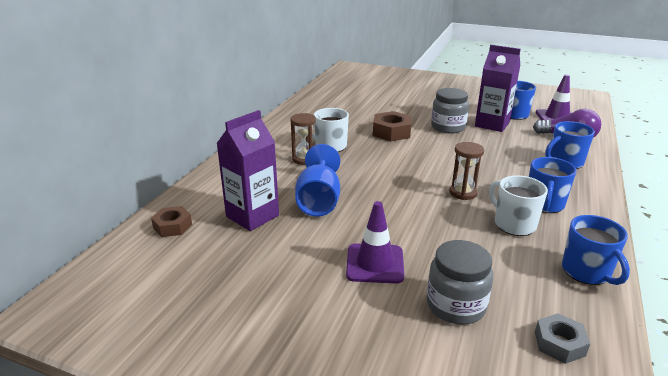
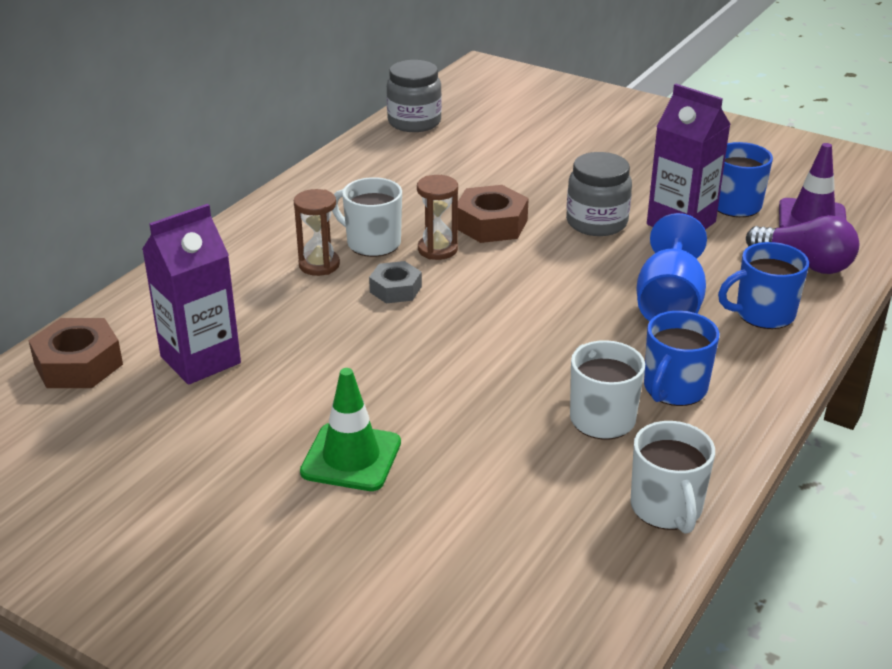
camera: 10 degrees right, 5 degrees up
(172, 226) = (78, 364): brown nut -> brown nut, size x1.54
(319, 201) = (311, 345): blue goblet -> blue goblet (669, 304)
(375, 264) = (351, 457): purple traffic cone -> green traffic cone
(455, 305) = (437, 534): grey jar -> grey jar (414, 122)
(463, 193) = (550, 354): brown hourglass -> brown hourglass (437, 249)
(559, 343) = (554, 604): grey nut -> grey nut (395, 289)
(587, 272) = (666, 508): blue mug -> white mug

